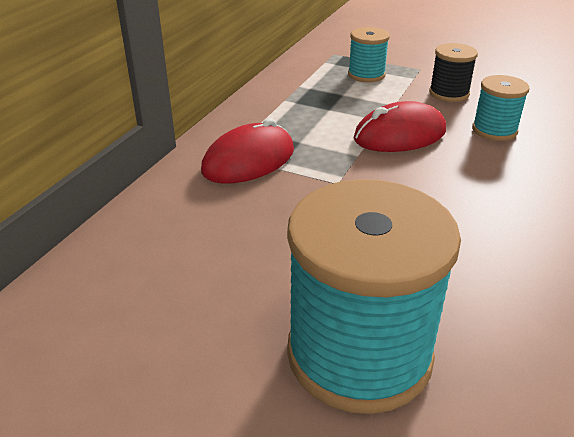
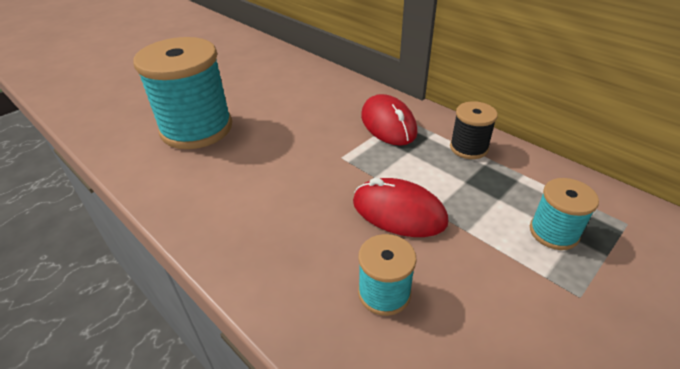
camera: 110 degrees right, 5 degrees up
(399, 135) = (399, 212): red mouse -> red mouse turned 60 degrees counterclockwise
(449, 93) = (491, 293): black spool -> black spool (468, 148)

